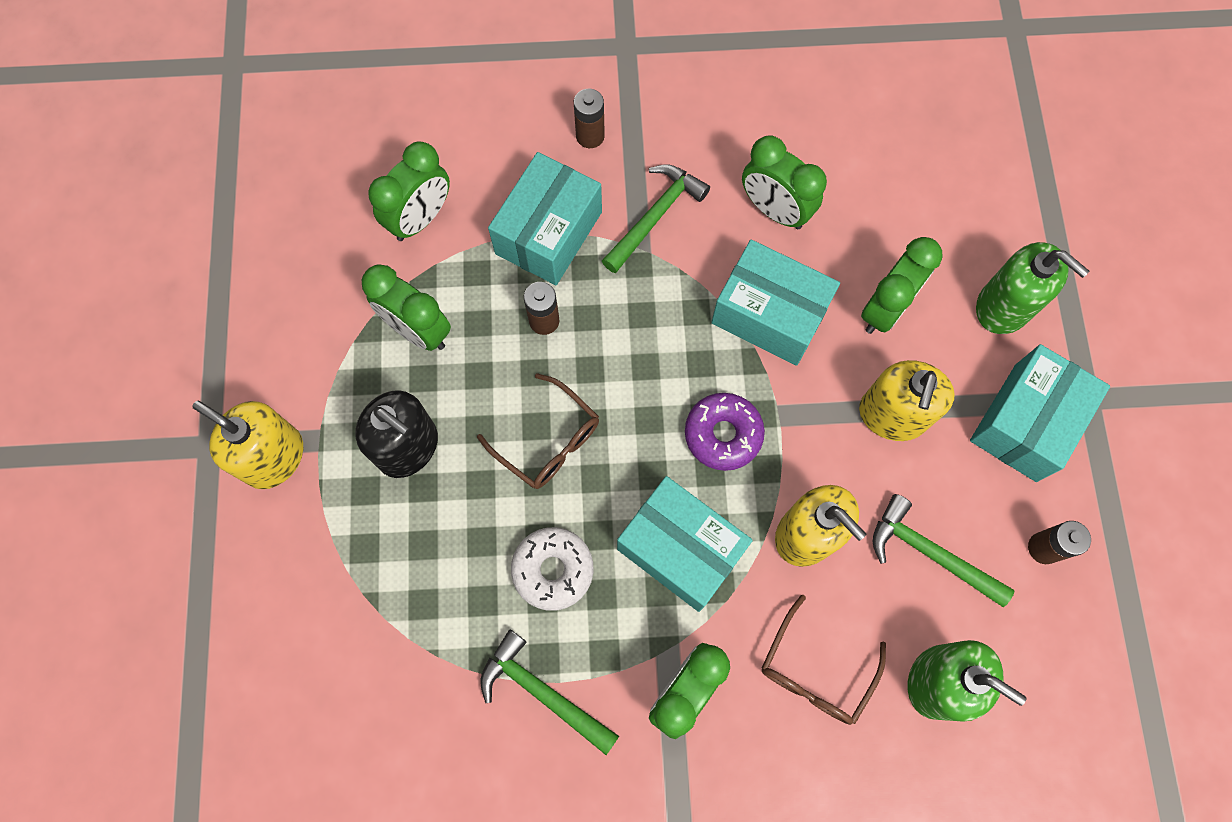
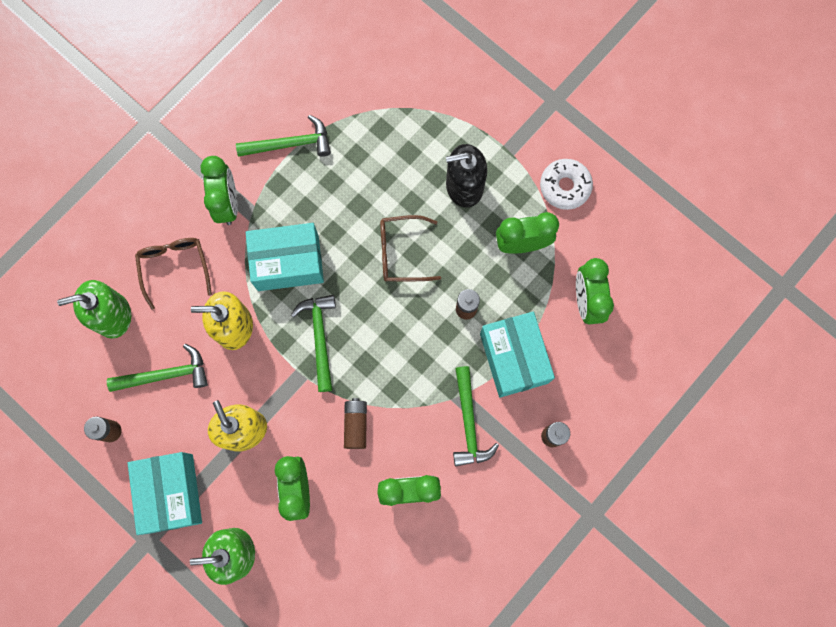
camera: 135 degrees right, 5 degrees up
(273, 457) = (520, 123): yellow soap dispenser -> none
(553, 570) = (338, 197): white donut -> white donut (565, 186)
(723, 434) = (320, 337): purple donut -> green hammer
(769, 314) = (356, 425): turquoise box -> brown battery

